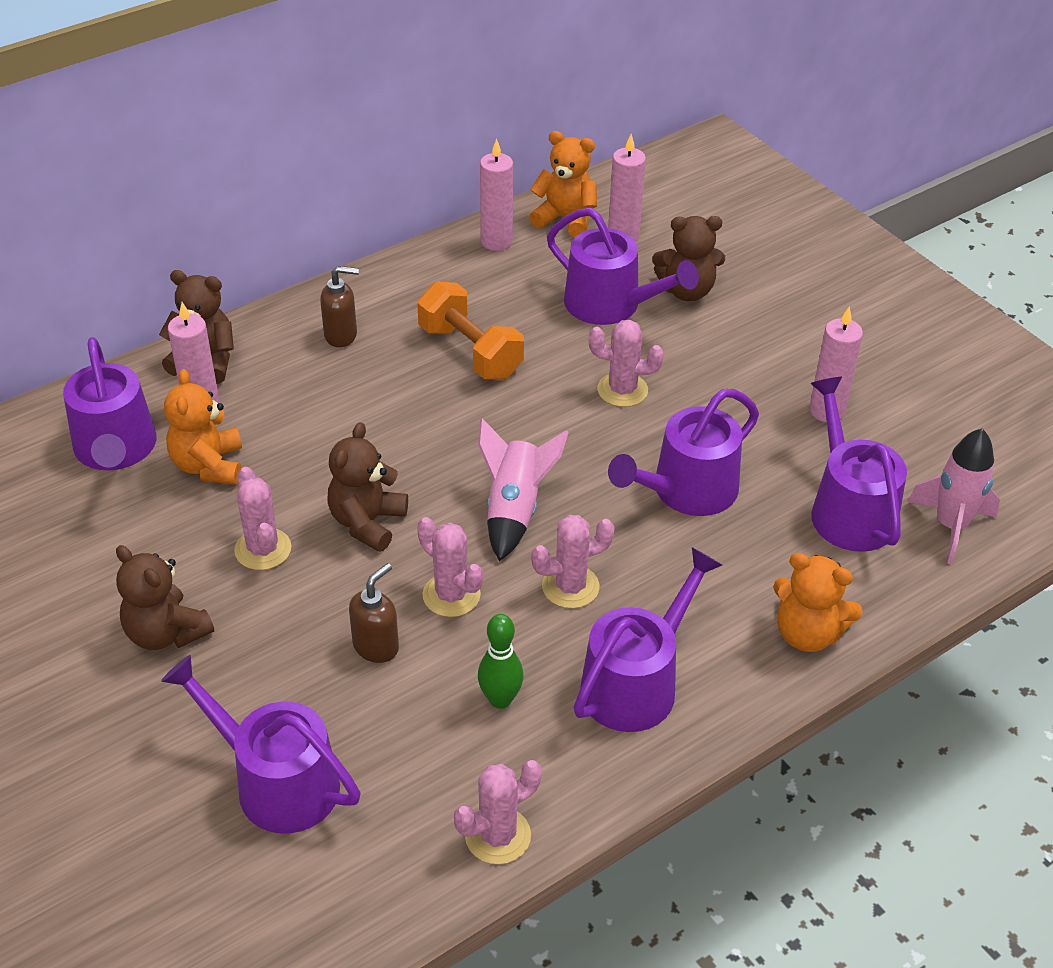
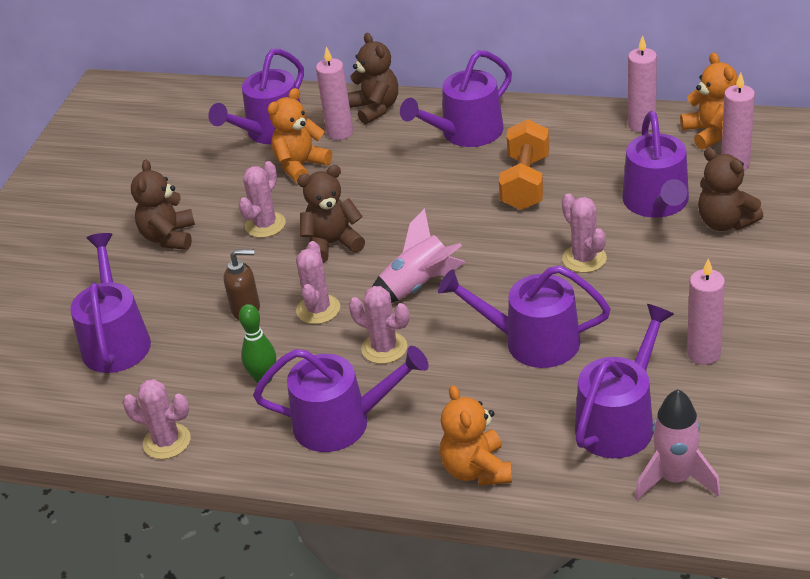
camera: 55 degrees right, 5 degrees down
(341, 335) = (466, 133): brown soap dispenser -> purple watering can

